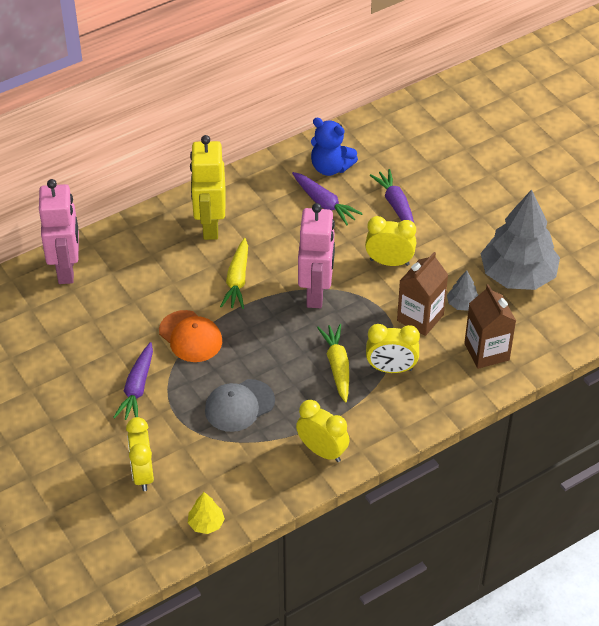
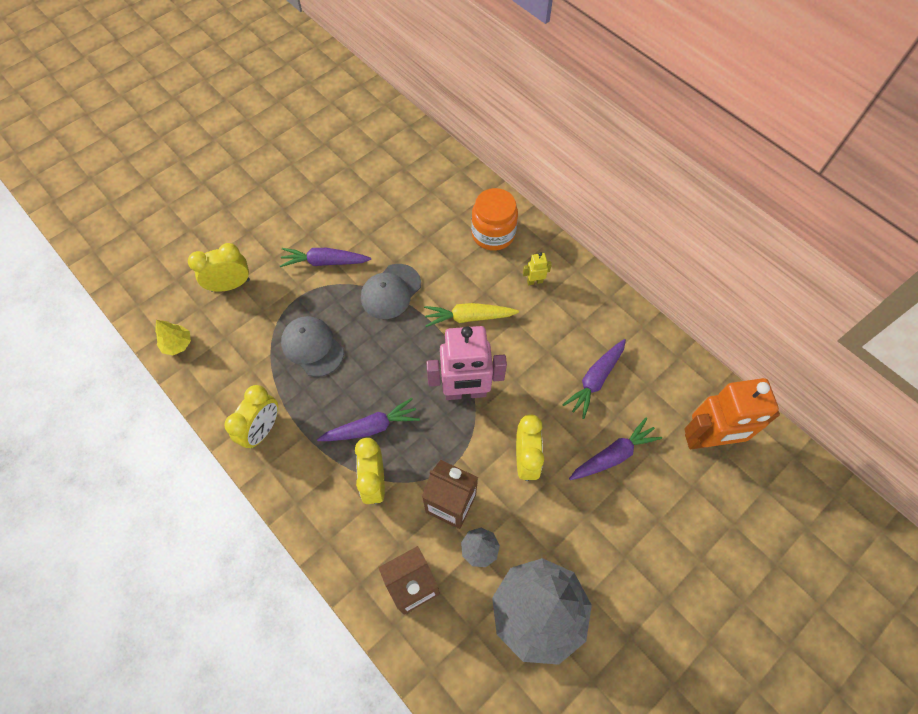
camera: 80 degrees right, 15 degrees up
(66, 270) = (453, 182): pink robot -> none
(144, 248) = (493, 234): none -> orange jar
(190, 336) = (391, 291): orange cap -> grey cap
(210, 226) = (534, 281): yellow robot -> yellow robot, size x0.41
(330, 167) = (651, 378): blue teddy bear -> none
(337, 366) = (371, 427): yellow carrot -> purple carrot
(393, 146) = (707, 439): none -> orange robot

